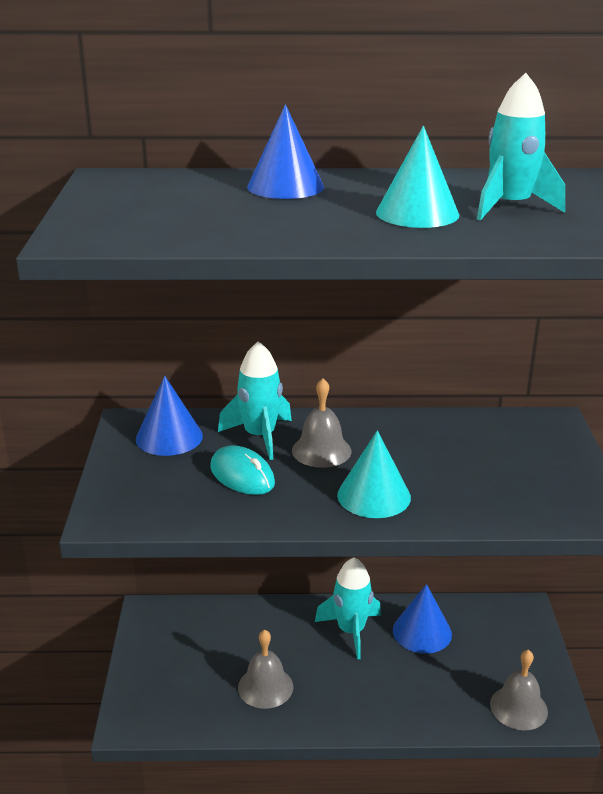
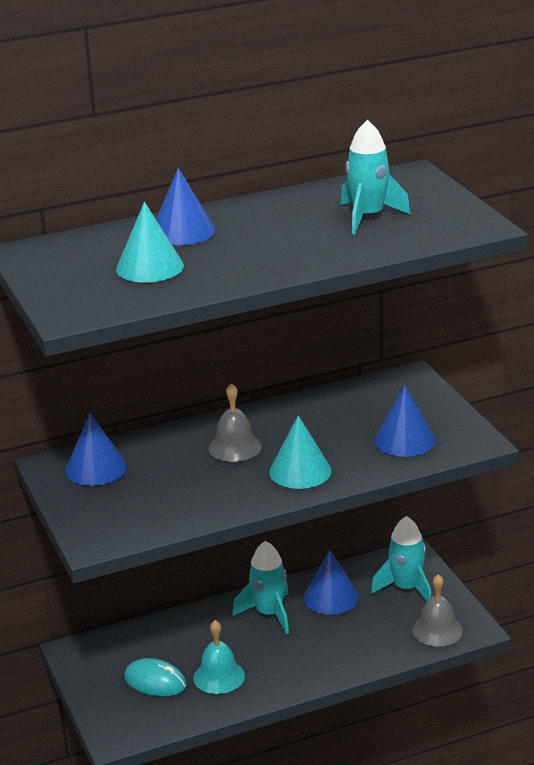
camera: 20 degrees left, 0 degrees up
(242, 476) = (183, 483): turquoise mouse -> turquoise mouse (155, 682)
(260, 436) = (174, 448): turquoise rocket -> turquoise rocket (406, 588)
(265, 687) = (219, 676): grey bell -> turquoise bell
(417, 213) = (305, 237): turquoise cone -> turquoise cone (149, 267)
(512, 490) = (404, 440): none -> blue cone

